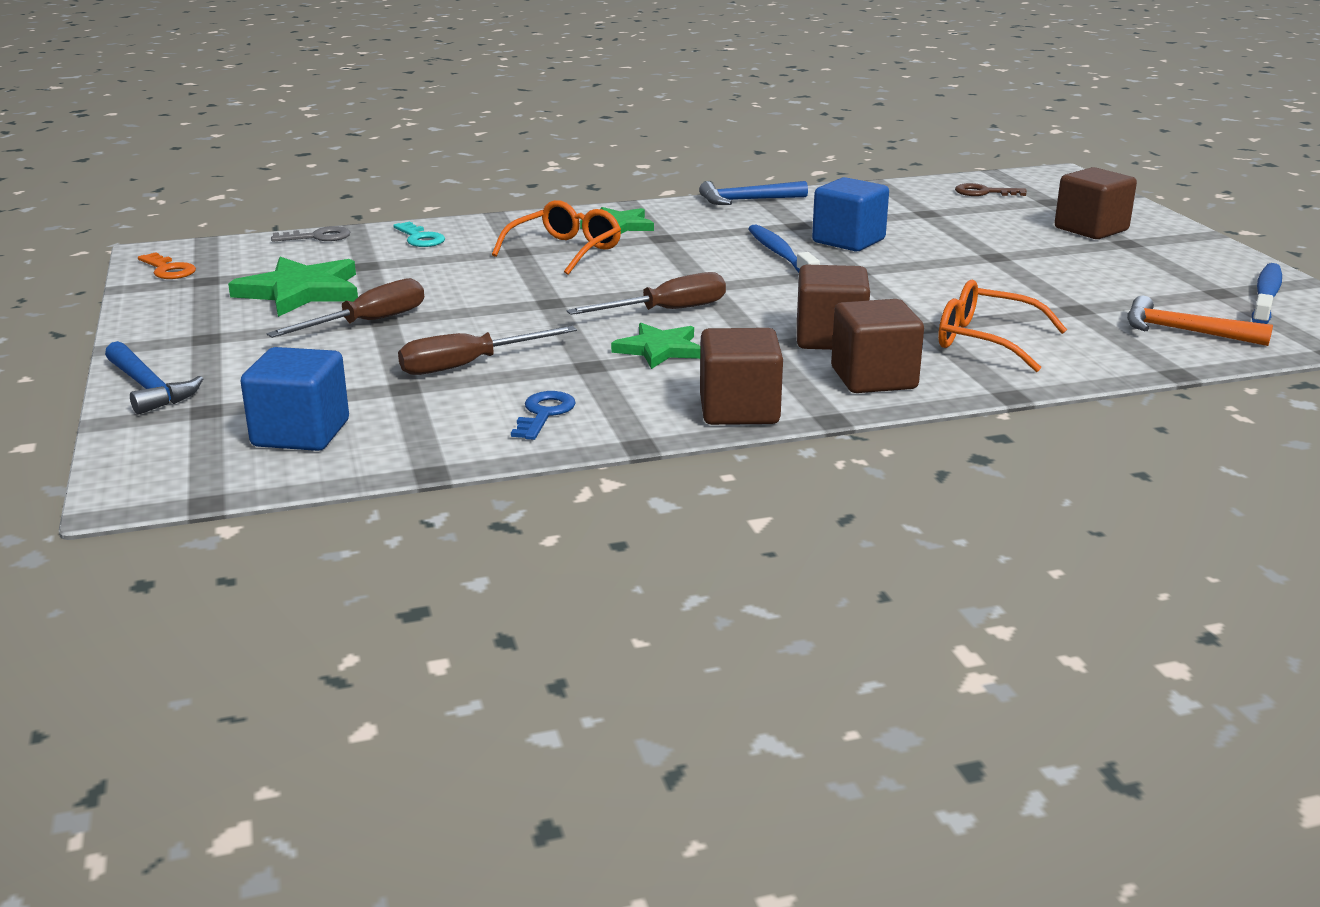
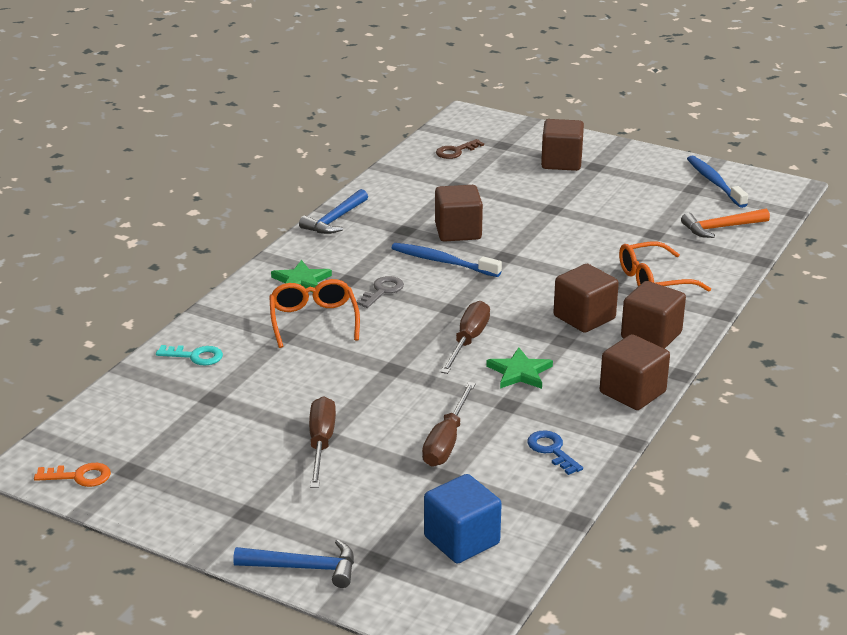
camera: 45 degrees left, 5 degrees up
(301, 292) = (221, 443): green star -> none
(318, 237) = (119, 391): grey key -> grey key (382, 291)
(848, 241) = (458, 231): blue cube -> brown cube

